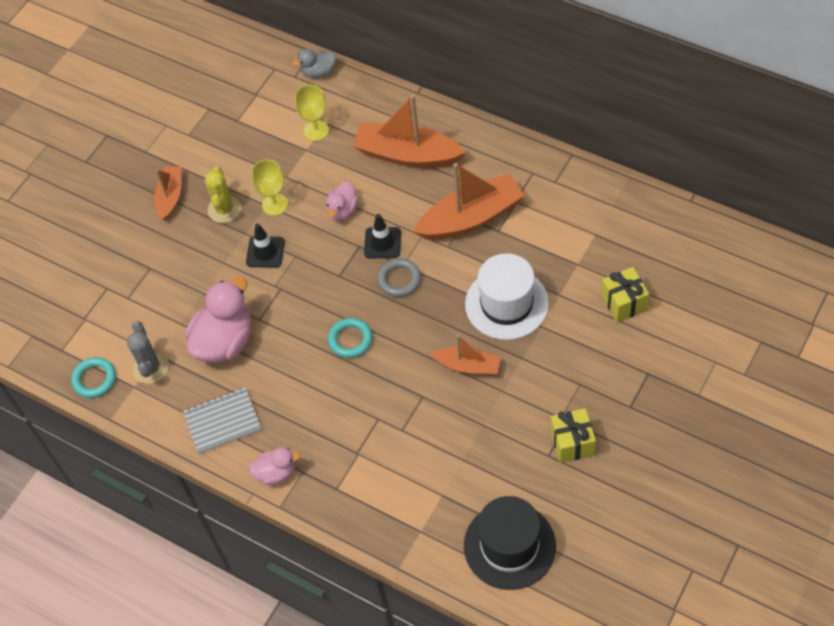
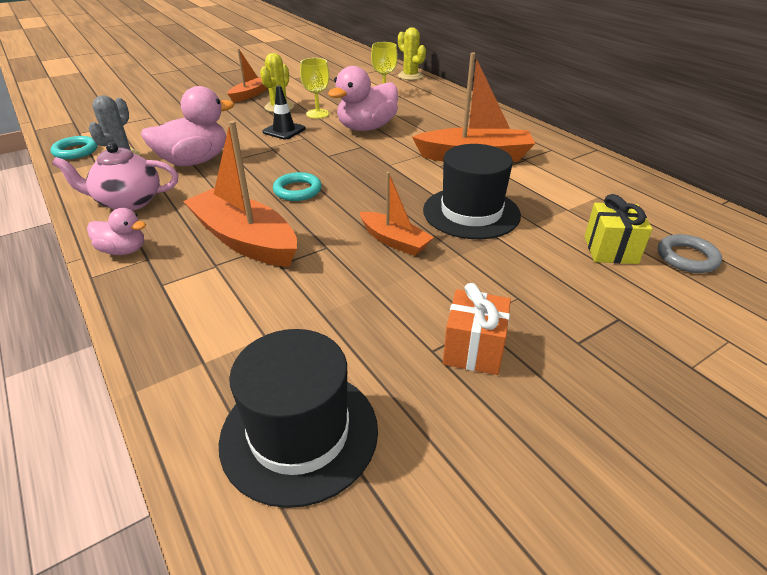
camera: 20 degrees right, 20 degrees down
(223, 422) = (128, 202): grey notebook -> pink teapot
(318, 72) = (410, 76): grey duck -> yellow cactus
(343, 210) = (366, 128): pink duck -> pink duck, size x1.84
(382, 243) = (383, 149): black traffic cone -> none
(399, 279) = (378, 171): grey ring -> grey ring (687, 257)
(407, 155) = (445, 117): orange boat -> orange boat (244, 240)
(506, 304) = (471, 212): white hat -> black hat
(572, 443) = (473, 350): yellow gift -> orange gift

